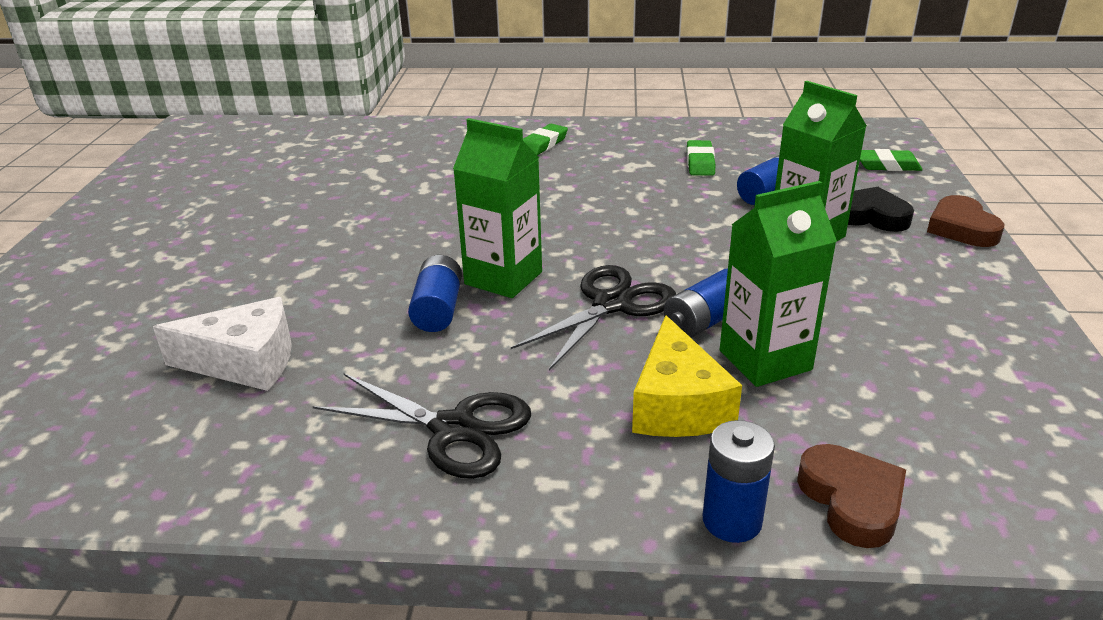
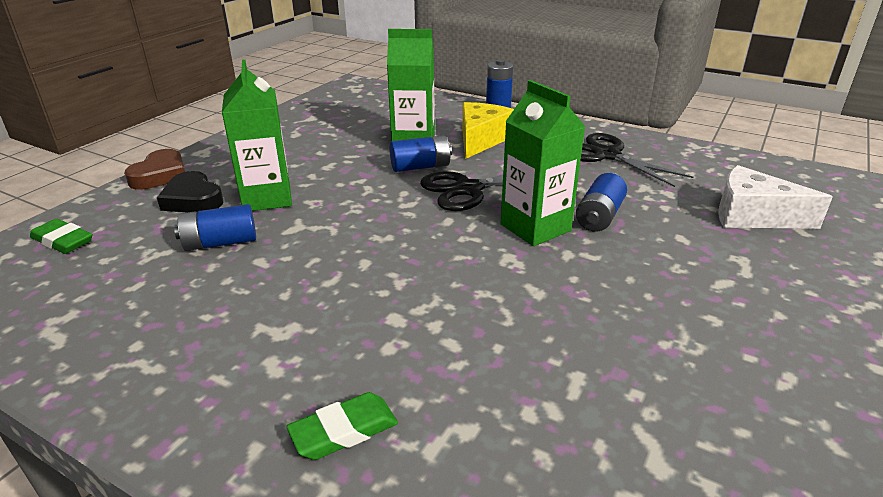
camera: 155 degrees left, 0 degrees up
(700, 162) = (207, 307): green eraser -> none
(851, 500) = (445, 105): brown heart -> none

